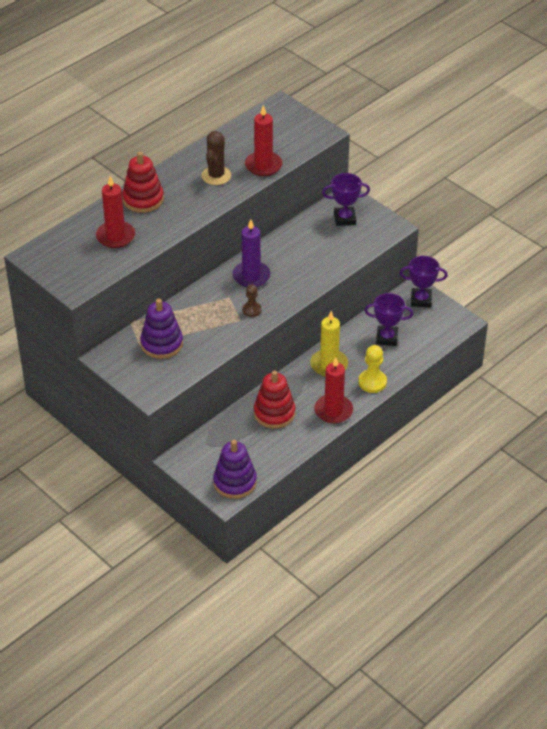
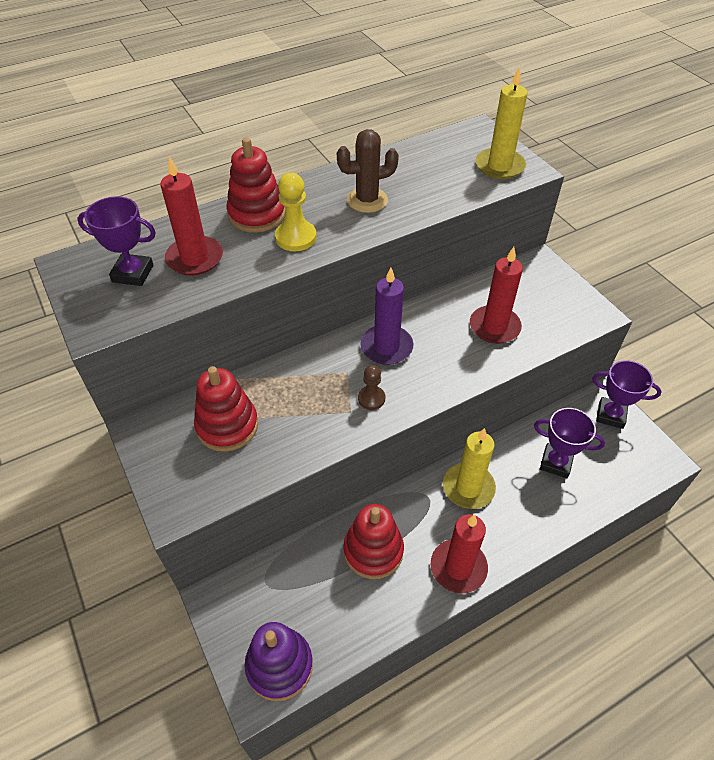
camera: 15 degrees right, 5 degrees up
(161, 344) = (227, 426): purple stacking toy -> red stacking toy
(216, 176) = (367, 200): brown cactus -> brown cactus turned 45 degrees clockwise
(263, 165) = (435, 197): red candle -> red candle (494, 327)
(302, 133) = (499, 166): none -> yellow candle
(344, 218) = (532, 290): purple trophy -> purple trophy (133, 273)
(372, 382) = (524, 531): yellow pawn -> yellow pawn (296, 237)

